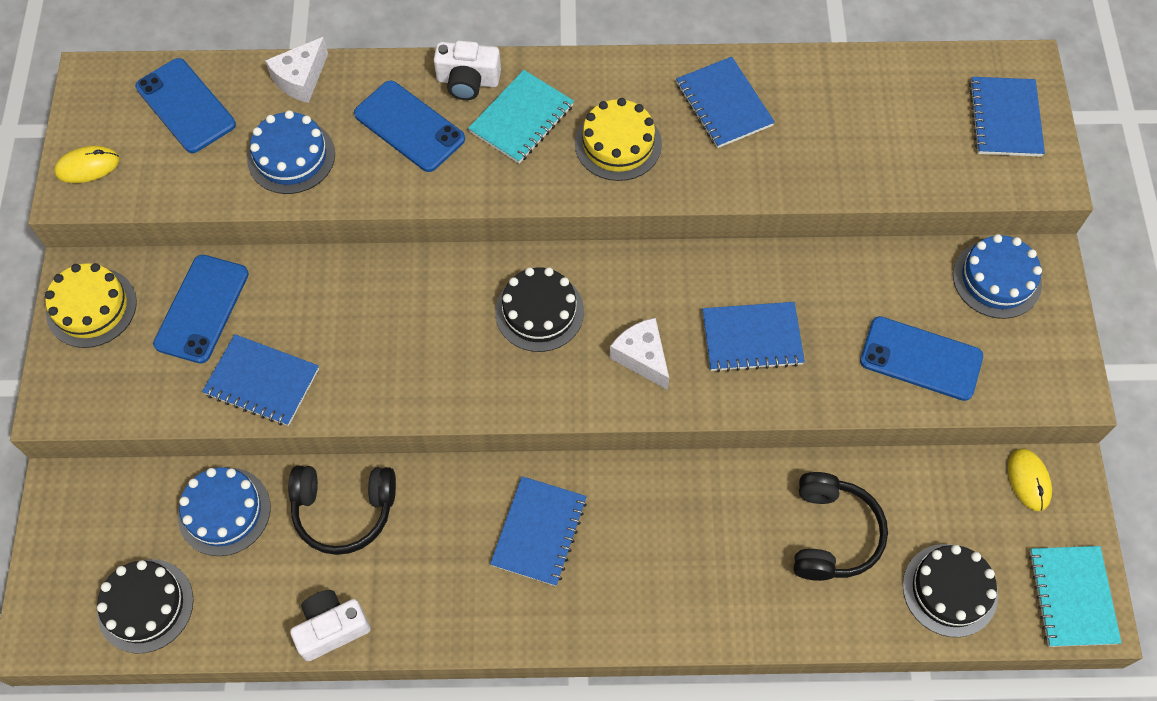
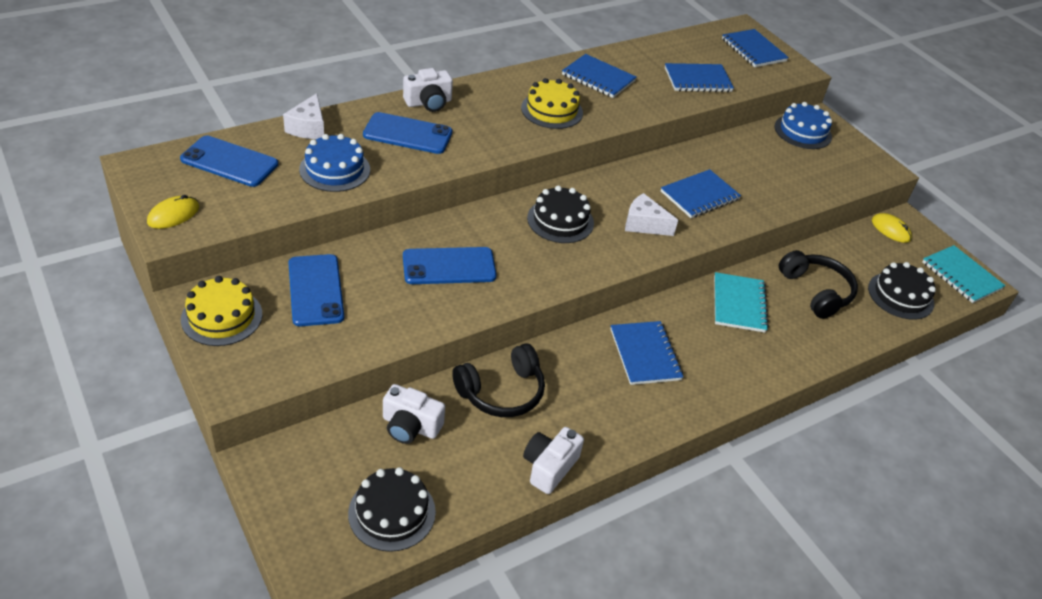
camera: 35 degrees left, 20 degrees down
(224, 511) = (410, 426): blue cake -> white camera
(262, 382) = (397, 318): blue notebook -> blue notebook (697, 80)
(522, 119) = (480, 113): turquoise notebook -> turquoise notebook (739, 304)
(920, 359) = (798, 178): blue phone -> blue phone (449, 266)

